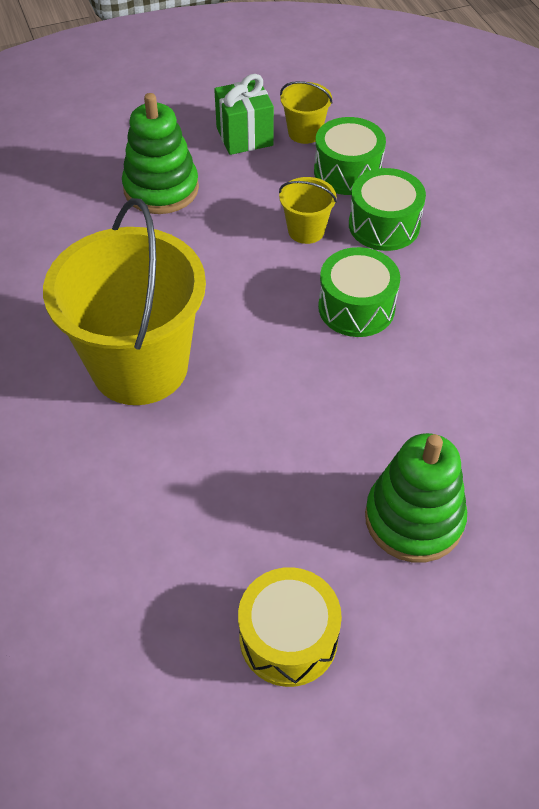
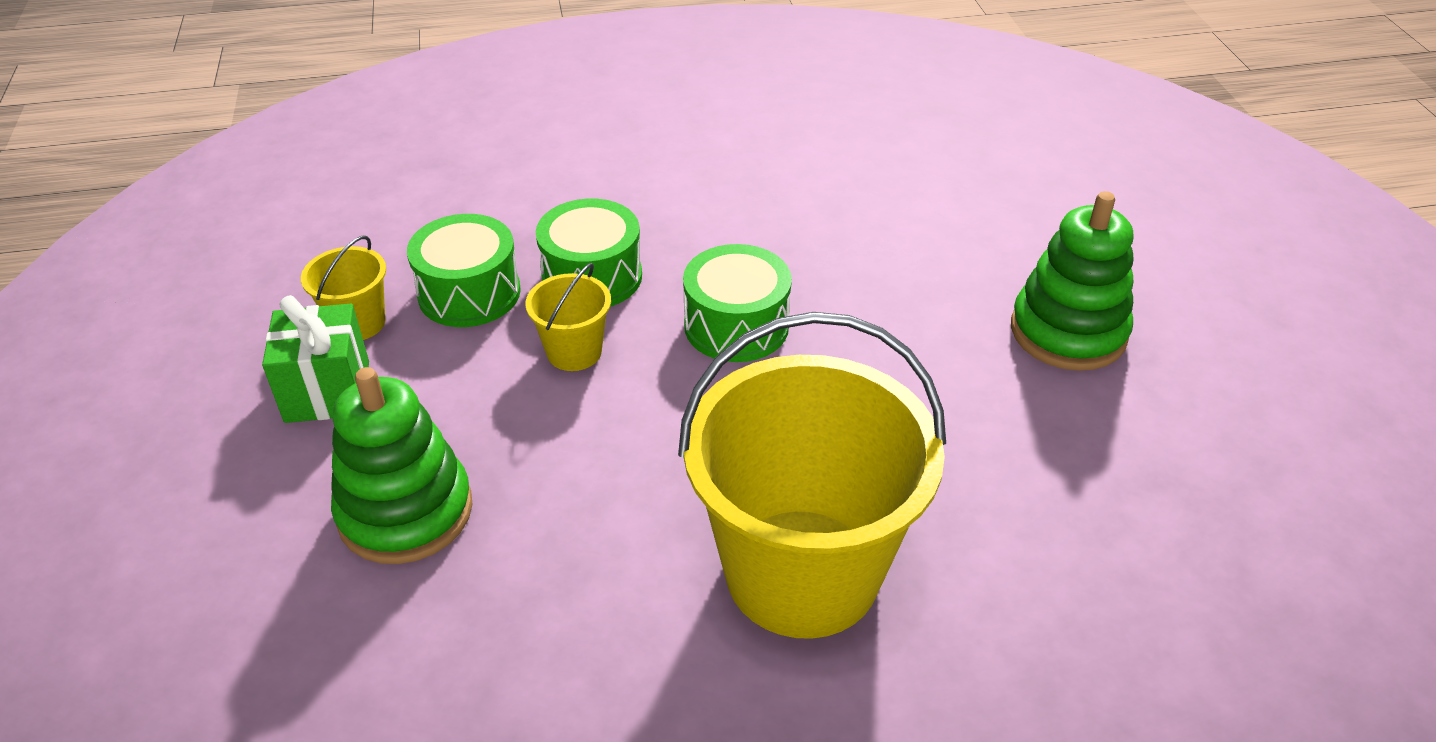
camera: 80 degrees left, 10 degrees down
(288, 638) = (1238, 460): yellow drum -> none

